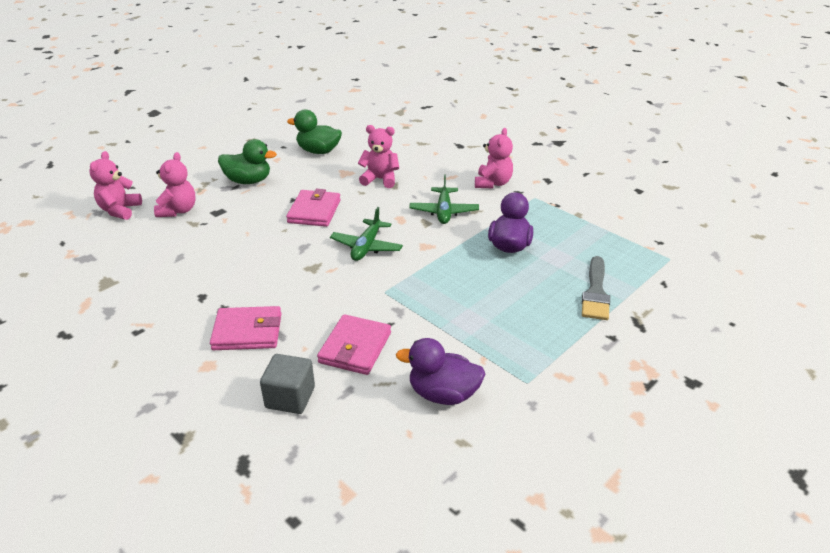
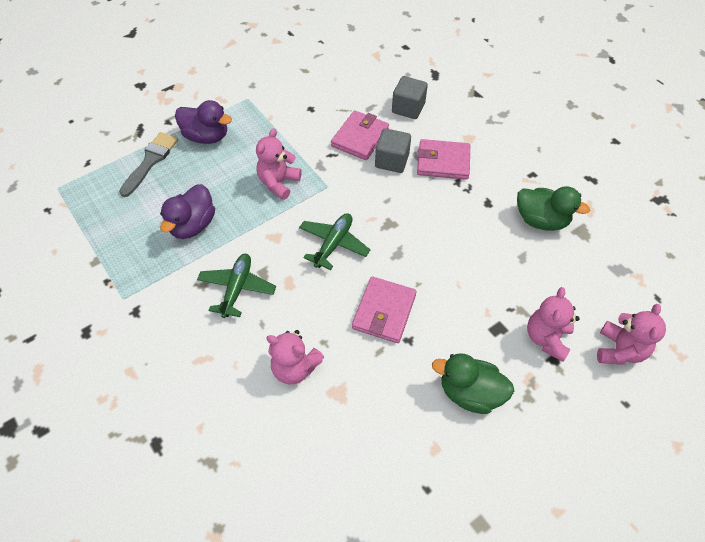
camera: 170 degrees left, 20 degrees up
(312, 326) = (392, 161): none -> grey cube
(318, 151) = (372, 463): green duck -> green duck (541, 220)
(443, 394) = (306, 98): purple duck -> purple duck (206, 136)
(492, 183) = (156, 335): pink teddy bear -> pink teddy bear (278, 183)

